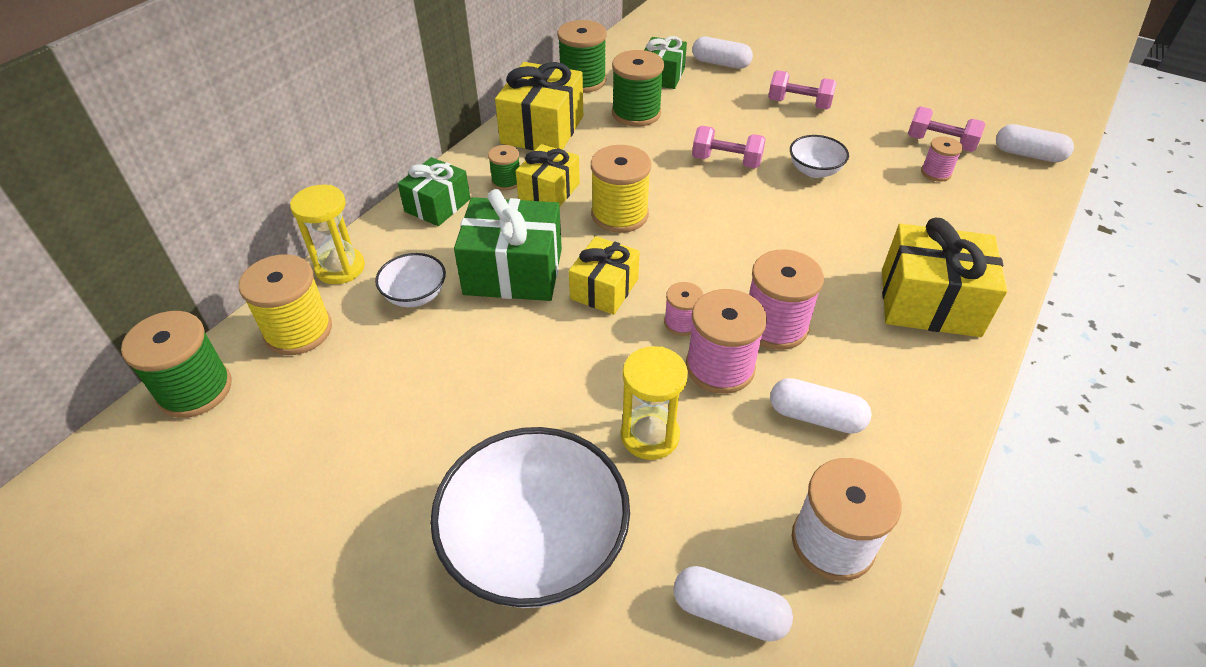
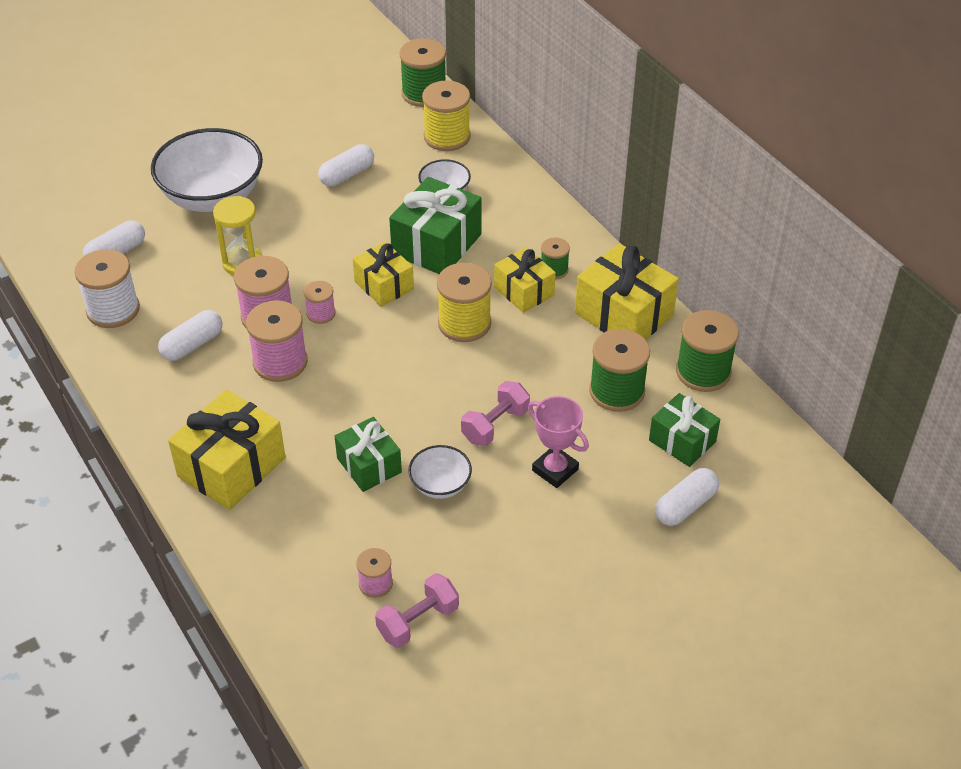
camera: 115 degrees right, 0 degrees up
(340, 268) = (499, 163): yellow hourglass -> none
(437, 205) = (545, 223): green gift -> green gift (369, 465)
(743, 121) = (555, 470): none -> pink trophy
(799, 104) = (561, 535): pink dumbbell -> none
(1028, 154) = (349, 693): white capsule -> white capsule (347, 175)

